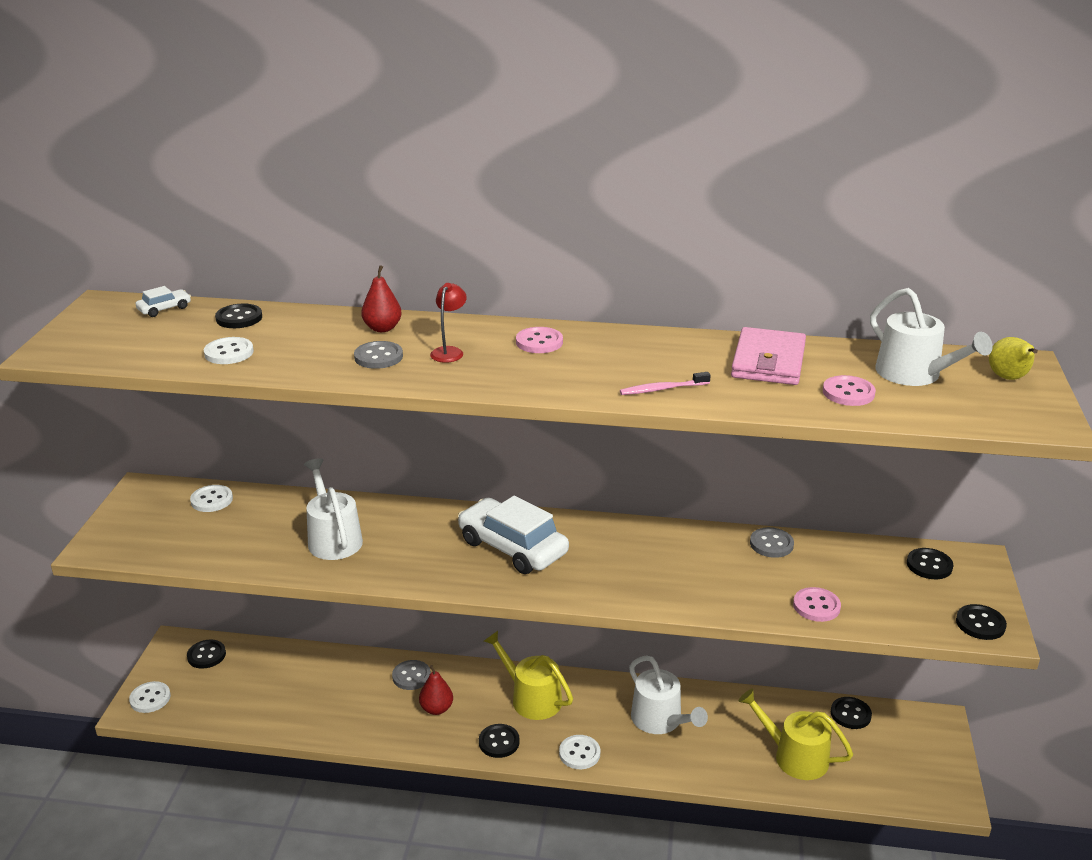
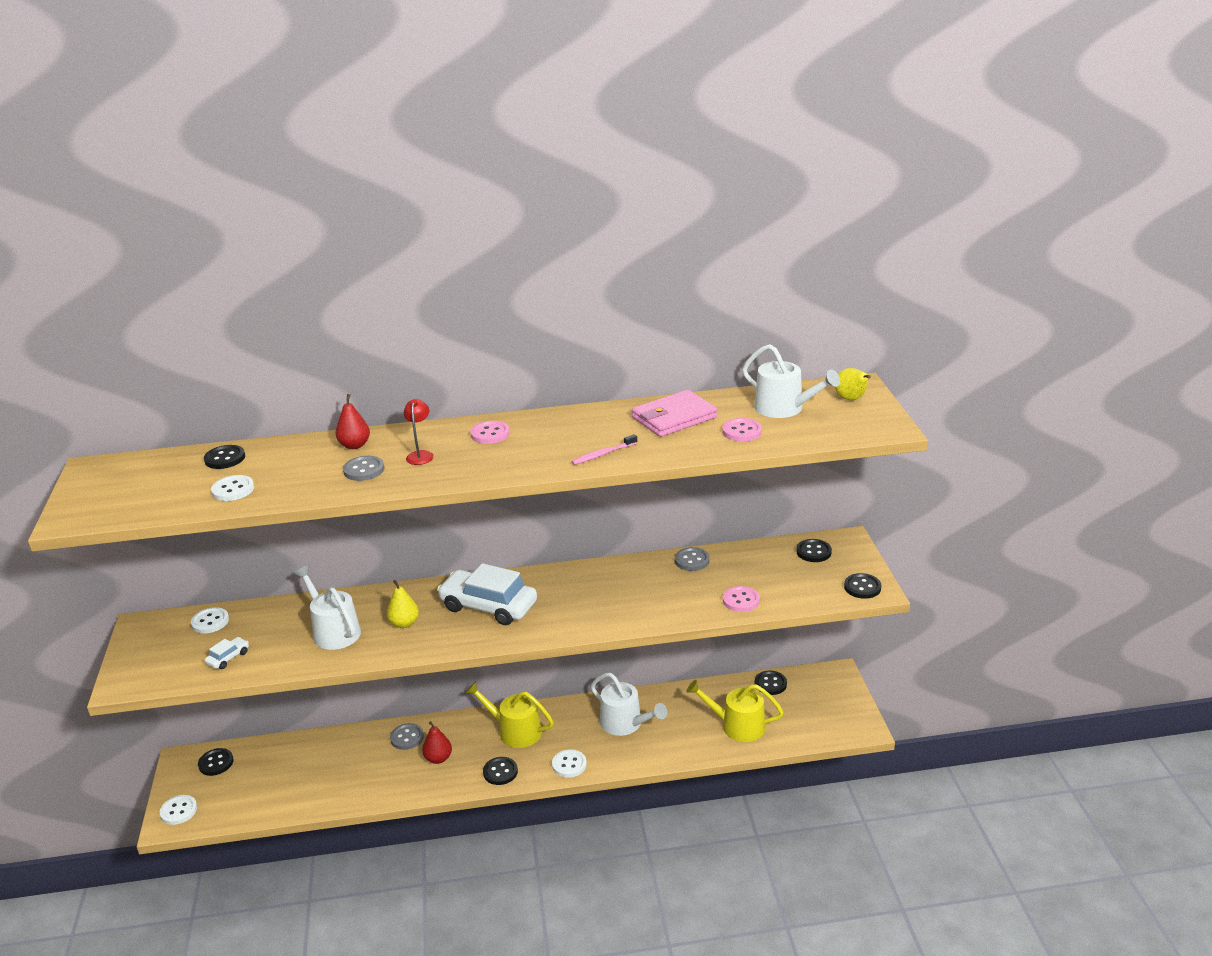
camera: 15 degrees left, 0 degrees up
(164, 309) = (152, 462): white car -> white car (228, 658)
(412, 547) = (404, 623): none -> yellow pear
(768, 361) = (674, 418): pink wallet -> pink wallet turned 60 degrees clockwise

